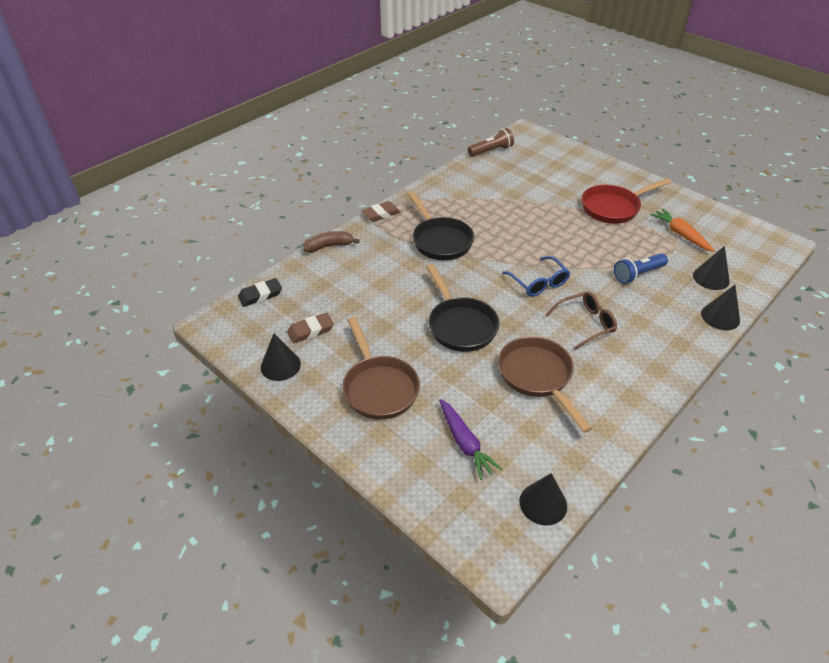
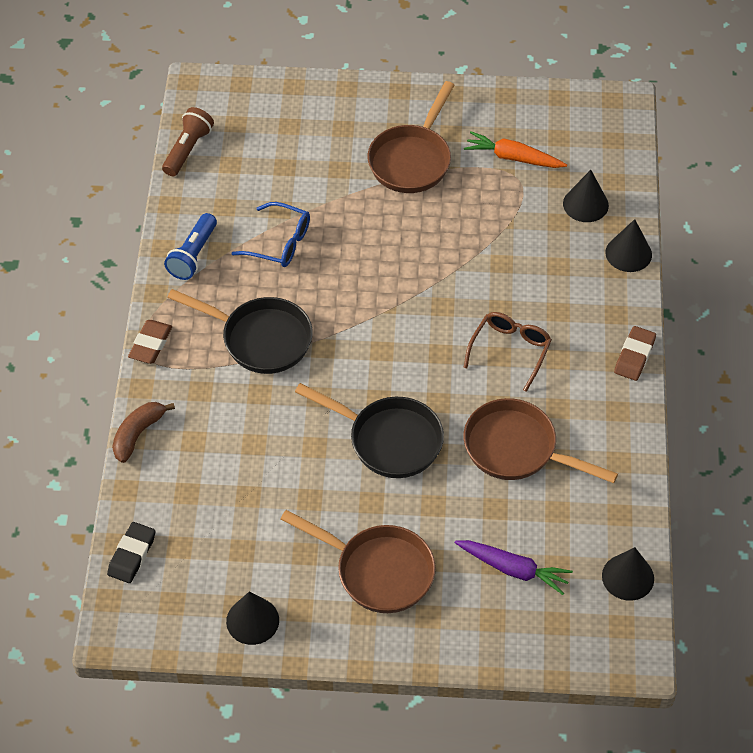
camera: 40 degrees left, 10 degrees up
(310, 330) = (239, 558): brown eraser -> brown eraser (634, 356)
(538, 283) = (420, 327): blue glasses -> blue glasses (280, 243)
(613, 208) = (412, 160): red pan -> brown pan
(638, 274) = (511, 247): blue flashlight -> blue flashlight (193, 255)

